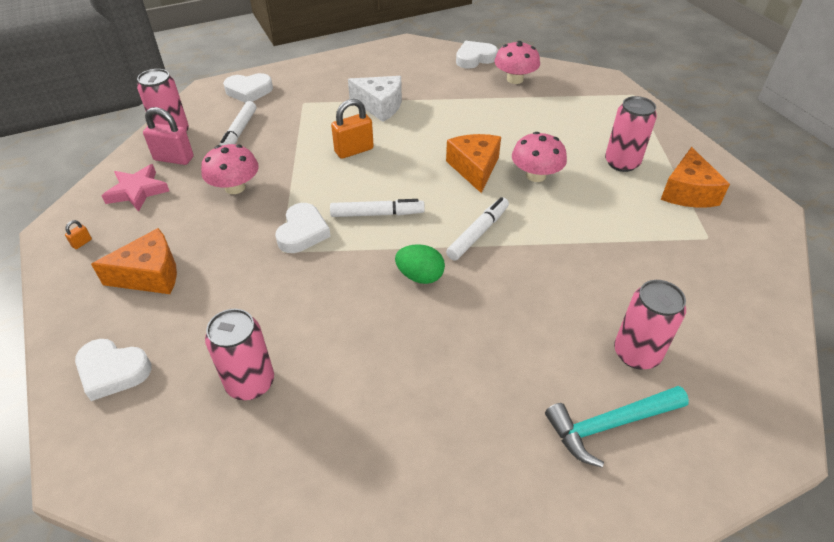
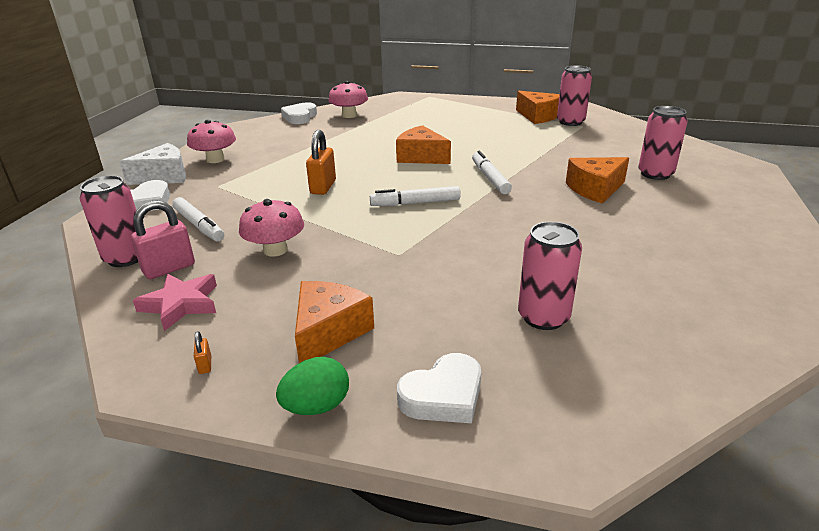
camera: 50 degrees left, 15 degrees down
(302, 232) = (389, 238): white heart -> none
(377, 214) = (415, 203): white marker -> white marker turned 135 degrees counterclockwise
(380, 106) = (287, 161): white cheese -> white cheese (164, 176)
(420, 276) = (507, 210): green egg -> green egg (316, 406)
(535, 175) = (459, 144): pink mushroom -> pink mushroom (215, 159)
(536, 318) = (595, 189): none -> orange cheese
(609, 425) = (706, 201): turquoise hammer -> none
(621, 163) = (487, 120): pink can -> pink can (570, 122)

